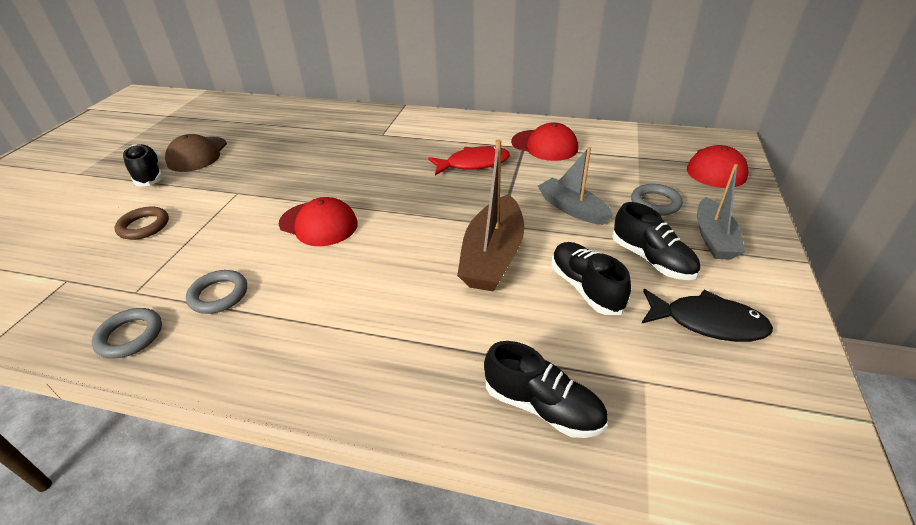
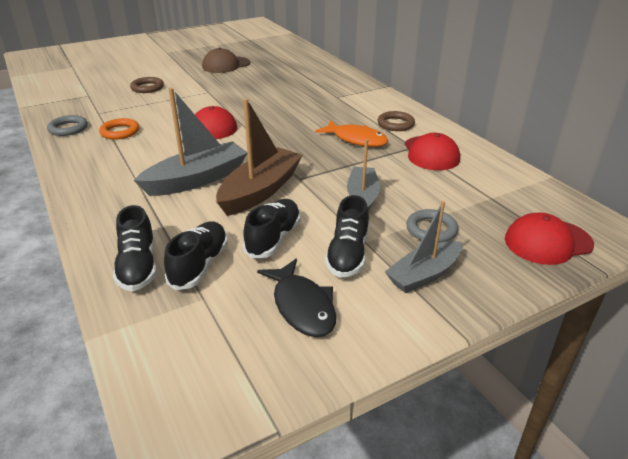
camera: 45 degrees right, 5 degrees down
(148, 175) = (189, 65): black shoe -> black shoe (199, 265)
(219, 295) = (120, 132): grey ring -> orange ring
(417, 286) = (197, 179): none -> grey boat
(473, 164) = (356, 139): red fish -> orange fish
(475, 135) = (395, 124): none -> brown ring
(493, 256) = (260, 191): brown boat -> brown boat turned 150 degrees clockwise

